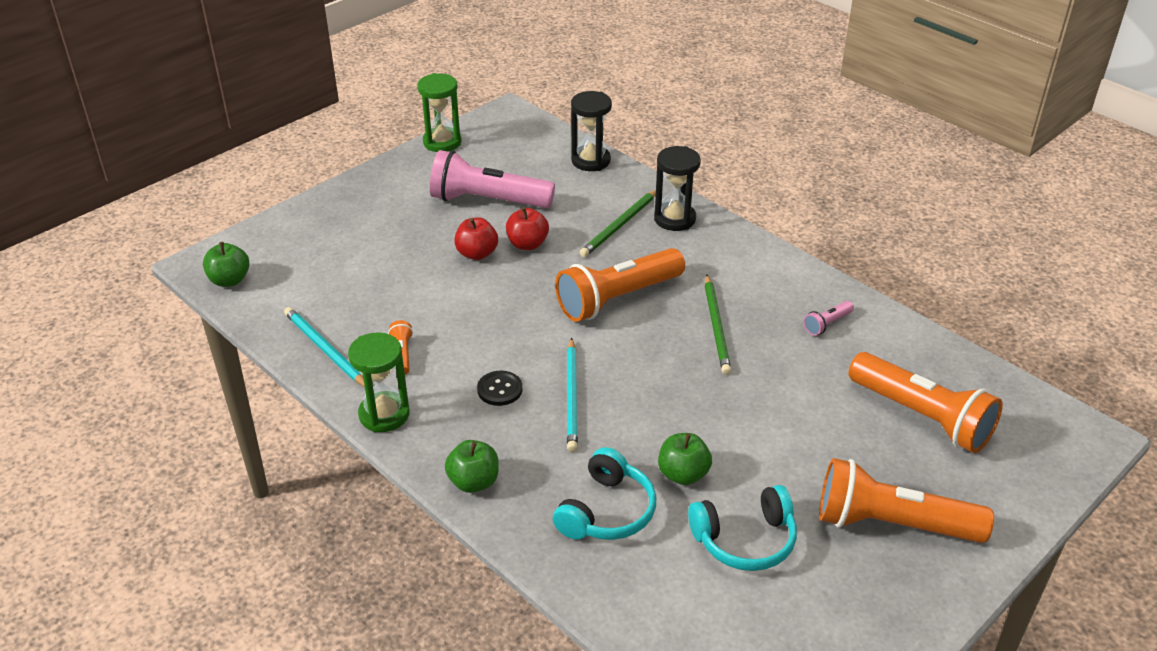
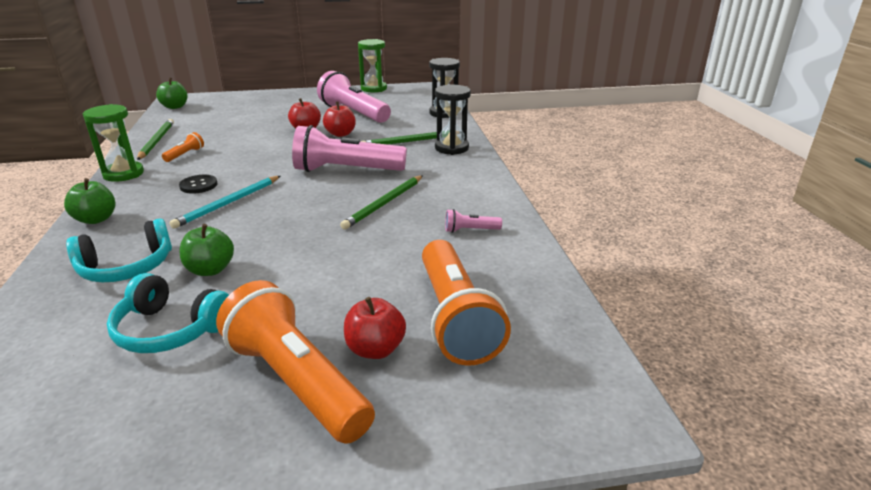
camera: 35 degrees right, 10 degrees down
(325, 349) = (157, 141): turquoise pencil -> green pencil
(618, 299) = (346, 170): orange flashlight -> pink flashlight
(906, 471) = (375, 349): none -> red apple

